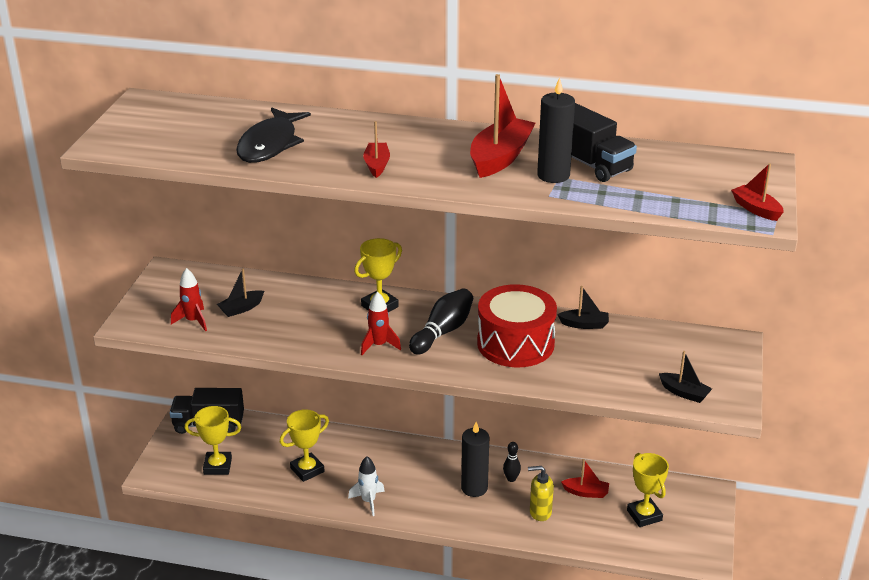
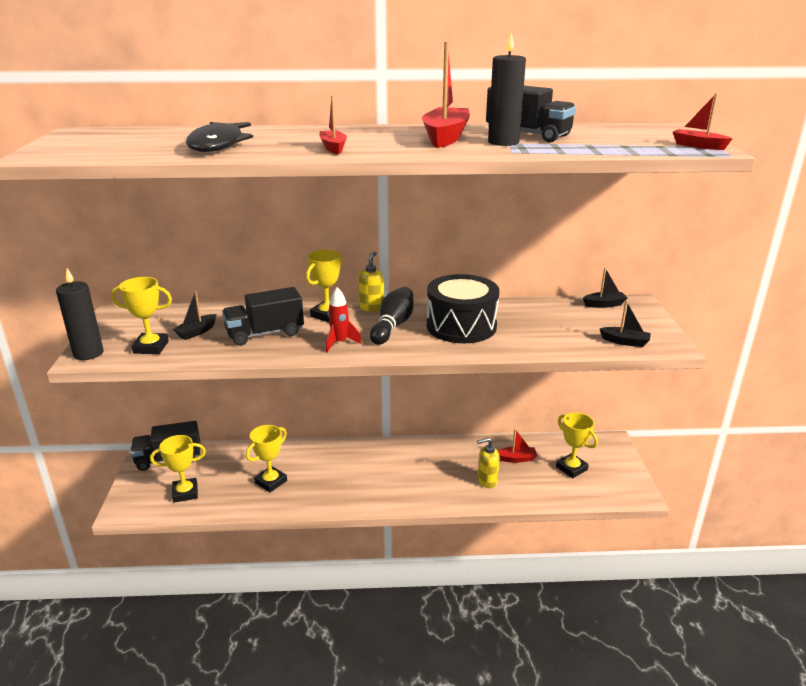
camera: 15 degrees left, 5 degrees down
(193, 321) = (151, 347): red rocket -> yellow trophy
(308, 321) = (265, 334): none -> black truck
(368, 501) = (335, 498): white rocket -> none
(430, 303) = (372, 307): none -> yellow soap dispenser
(474, 488) = (423, 471): black candle -> black candle (88, 353)
(511, 479) = (451, 459): black bowling pin -> none
(515, 344) = (461, 326): red drum -> black drum
(584, 324) = (510, 306): black boat -> black boat (604, 304)

